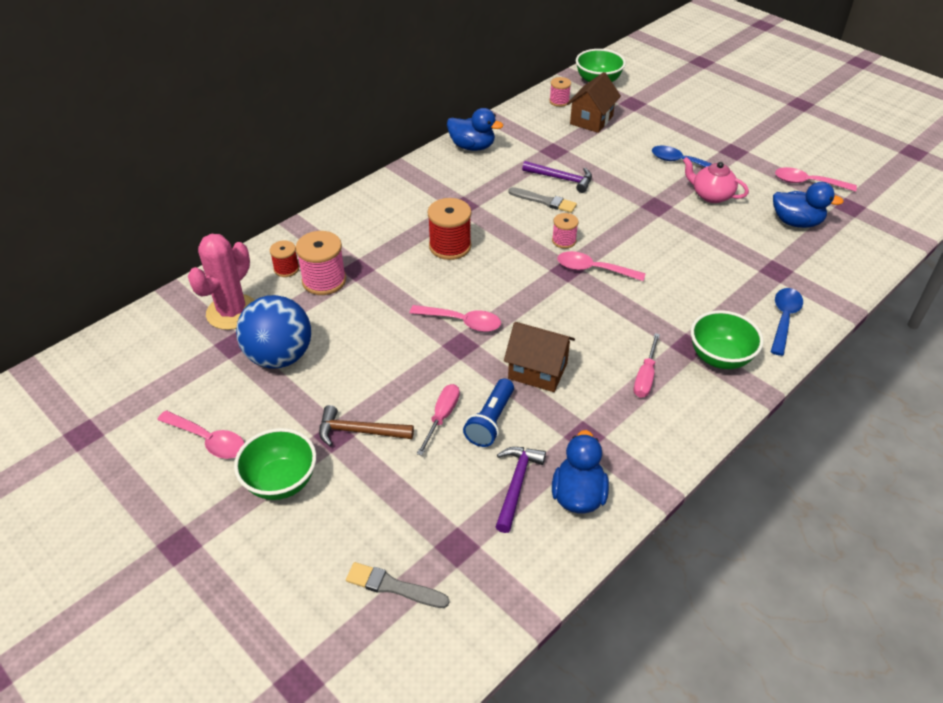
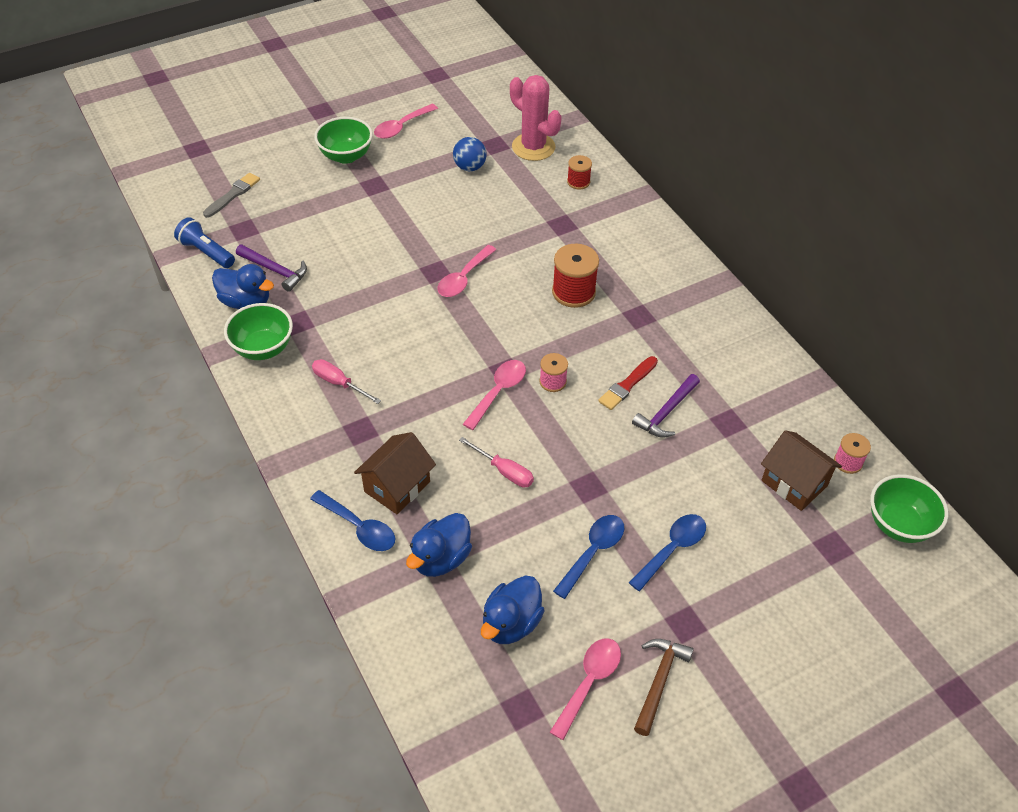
camera: 105 degrees right, 5 degrees up
(279, 357) = (469, 167): blue ball -> blue ball, size x0.57
(324, 280) = (553, 202): pink spool -> none
(359, 431) = (371, 198): brown hammer -> brown hammer (659, 681)
(442, 417) = (361, 244): pink screwdriver -> pink screwdriver (504, 471)
(472, 147) = (752, 348): blue duck -> blue duck (441, 558)
(490, 421) = (343, 270): blue flashlight -> blue flashlight (206, 252)
(537, 371) = (382, 313): brown house -> brown house (397, 487)
(544, 201) = (627, 385): grey brush -> red brush
(711, 195) = (593, 552): pink teapot -> blue spoon
(720, 357) = (334, 448): green bowl -> green bowl (263, 348)

